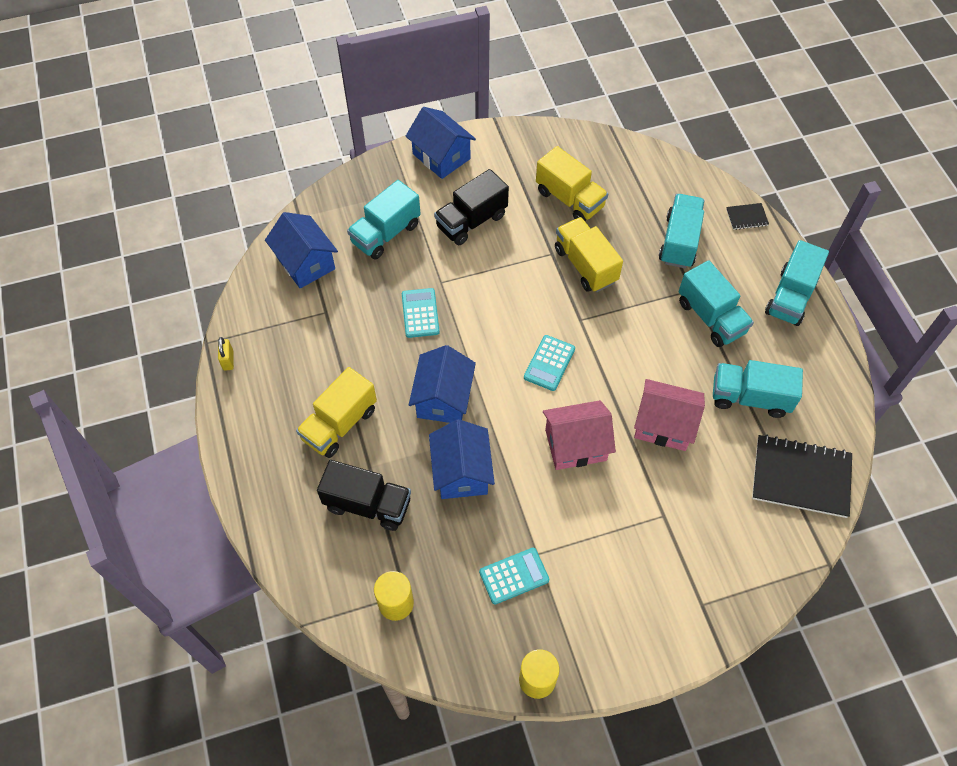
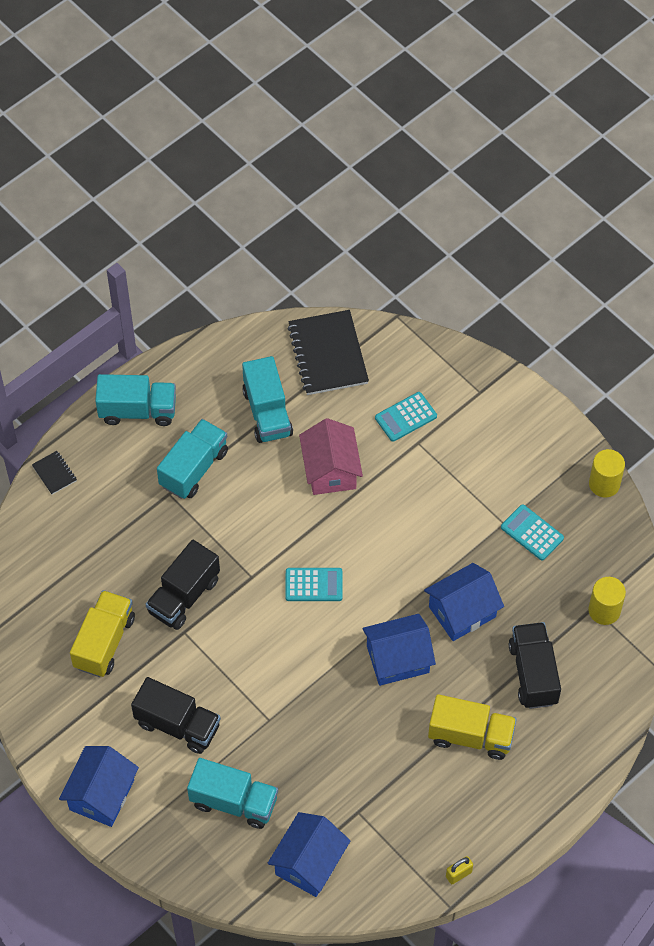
camera: 115 degrees left, 0 degrees up
(420, 313) = (315, 722): turquoise calculator -> turquoise calculator (406, 417)
(575, 445) = (387, 532): pink house -> none
(585, 265) = (184, 596): yellow truck -> black truck
(679, 241) = (114, 523): turquoise truck -> none

